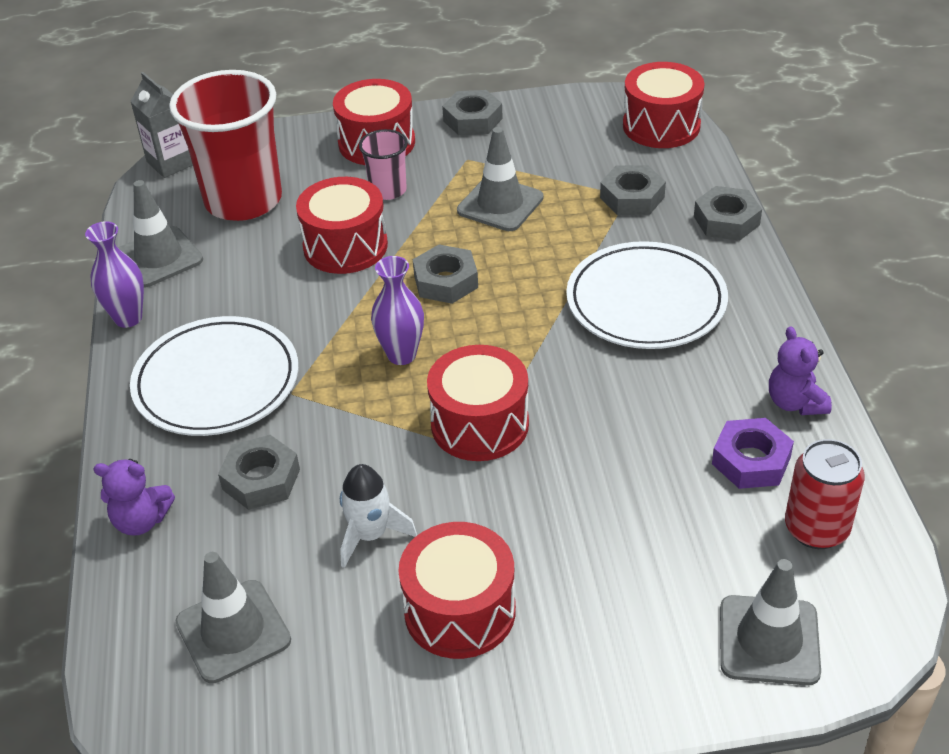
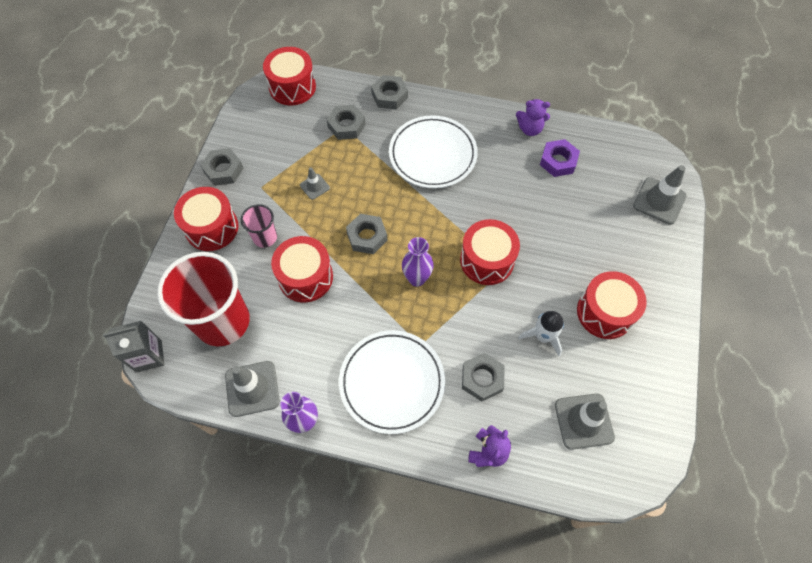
camera: 70 degrees left, 20 degrees up
(500, 204) = (314, 186): grey traffic cone -> grey traffic cone, size x0.55
(816, 529) = (606, 157): red can -> none

